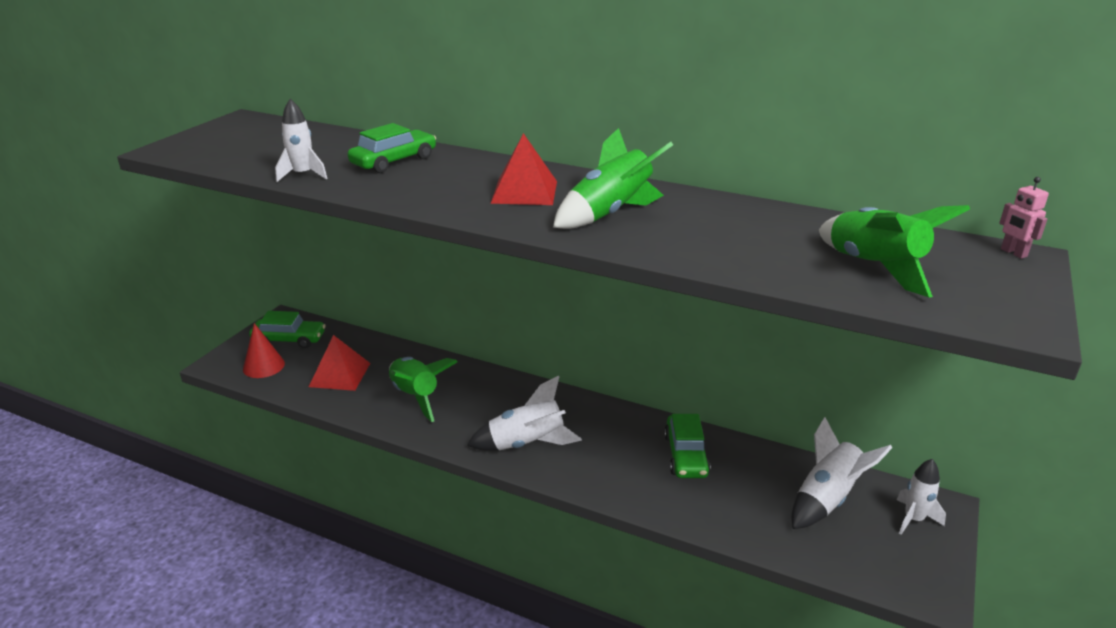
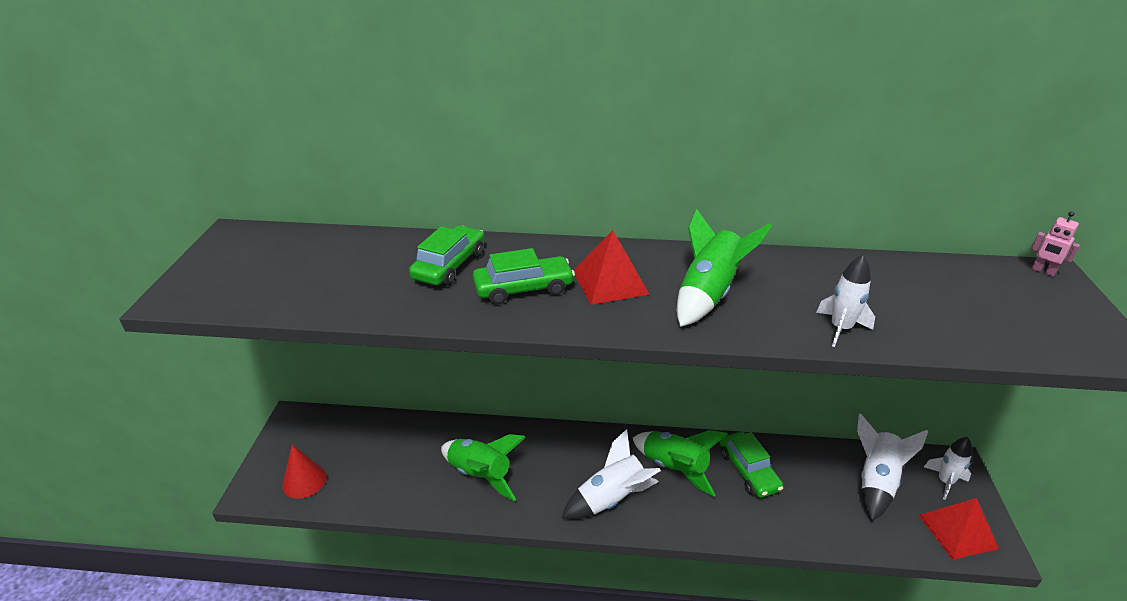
camera: 20 degrees left, 5 degrees up
(289, 339) = (313, 441): green car -> green car (523, 288)
(303, 175) = (367, 304): white rocket -> white rocket (840, 329)
(340, 374) = (390, 470): red pyramid -> red pyramid (957, 531)
(874, 267) = (965, 311): green rocket -> green rocket (674, 468)

